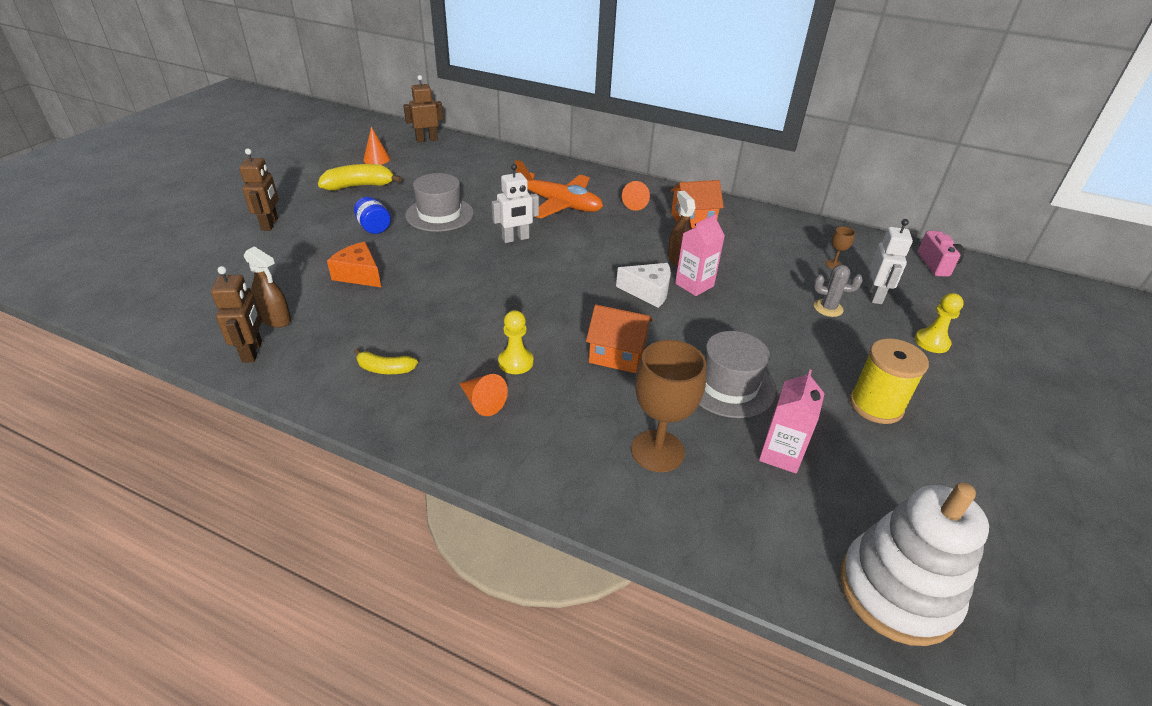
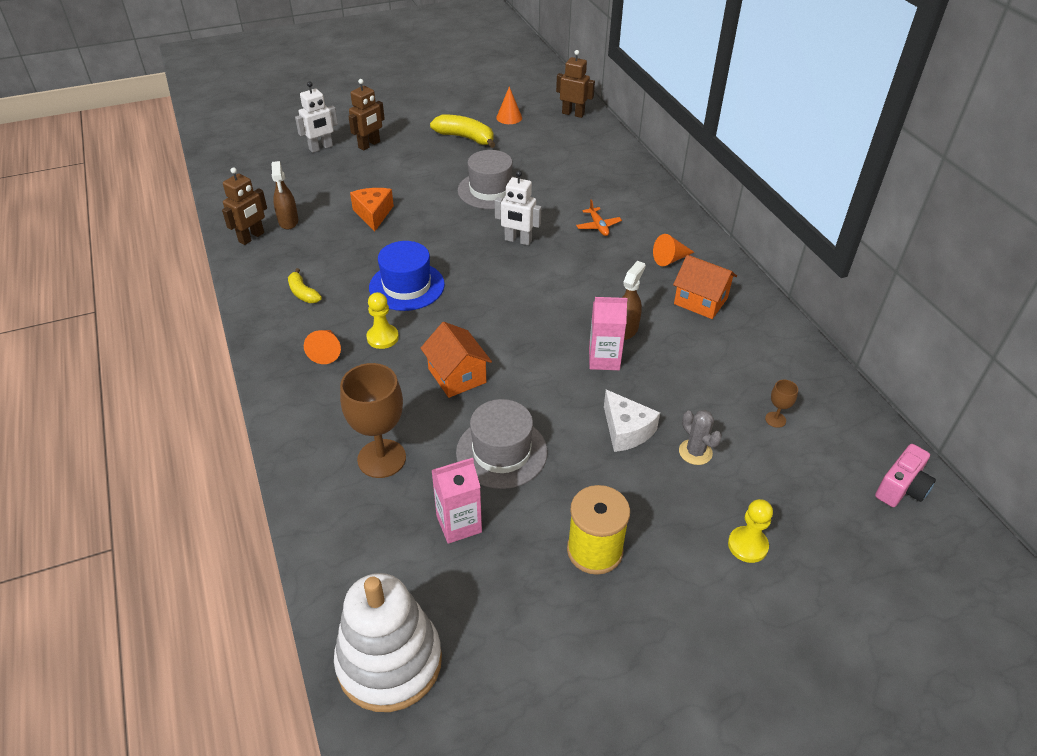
camera: 45 degrees right, 5 degrees up
(374, 228) = (430, 180): blue jar -> none
(476, 313) = (407, 286): none -> blue hat
(559, 204) = (598, 226): orange plane -> orange plane, size x0.45
(648, 292) = (555, 343): white cheese -> white cheese (626, 430)
(875, 295) = (766, 472): white robot -> white robot (321, 148)

